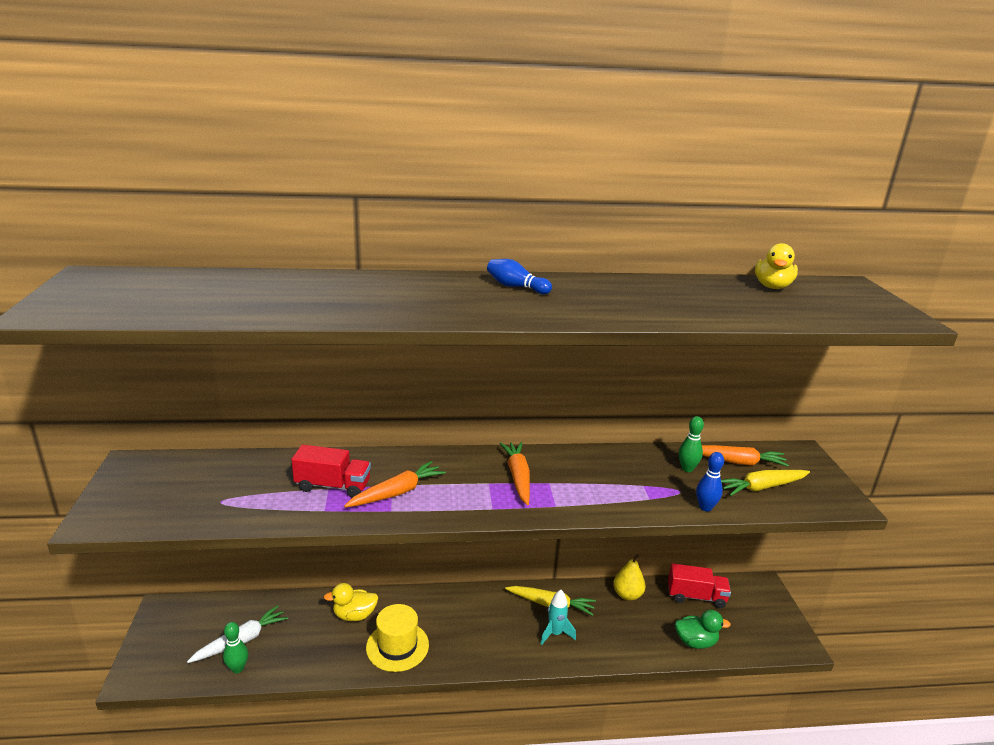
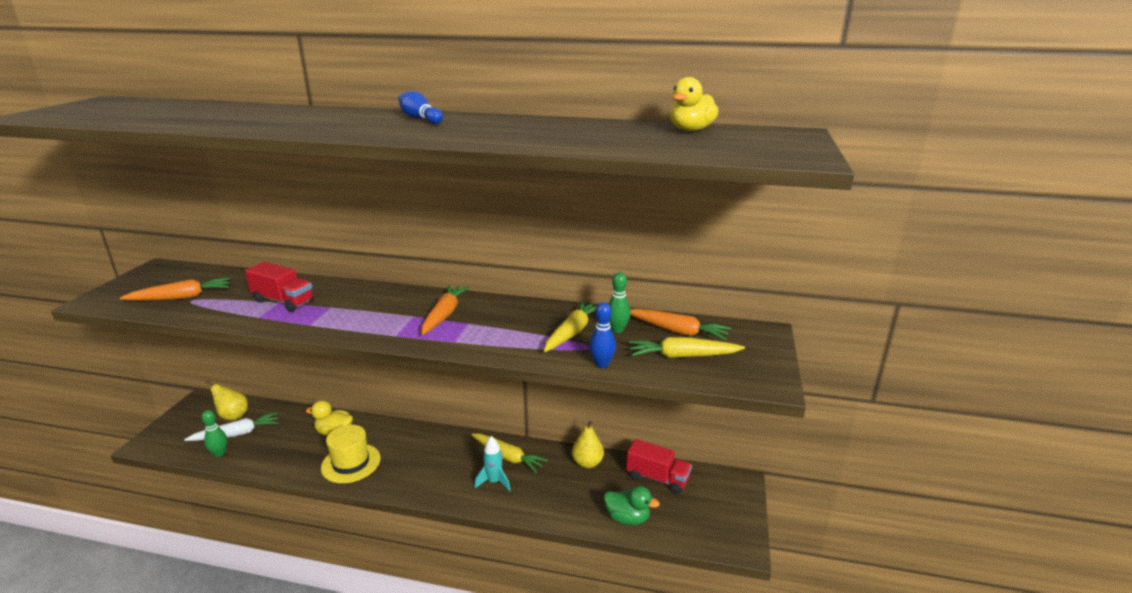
camera: 20 degrees right, 0 degrees up
(220, 620) = (233, 416): none -> yellow pear
(397, 492) = (328, 312): orange carrot -> orange carrot (182, 297)
(652, 478) = (572, 332): none -> yellow carrot

